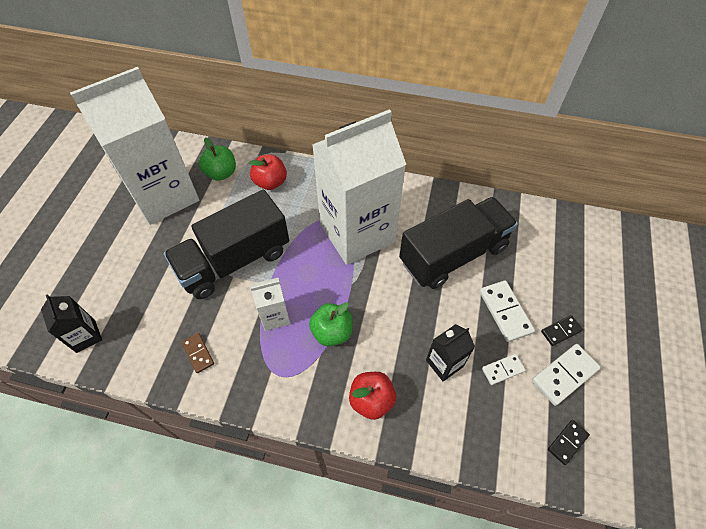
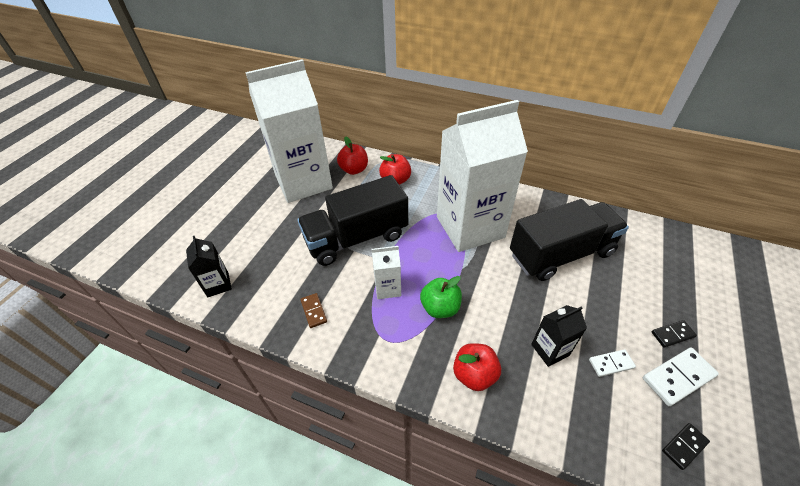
camera: 10 degrees right, 10 degrees down
(221, 173) = (354, 170): green apple -> red apple
(505, 312) = (613, 310): white domino -> none

